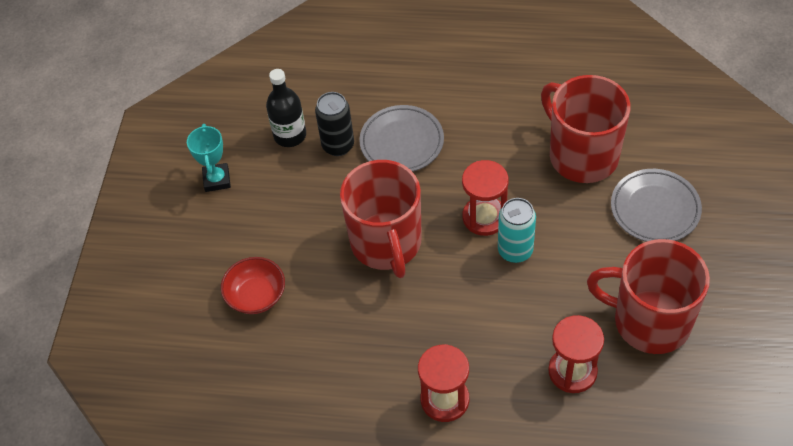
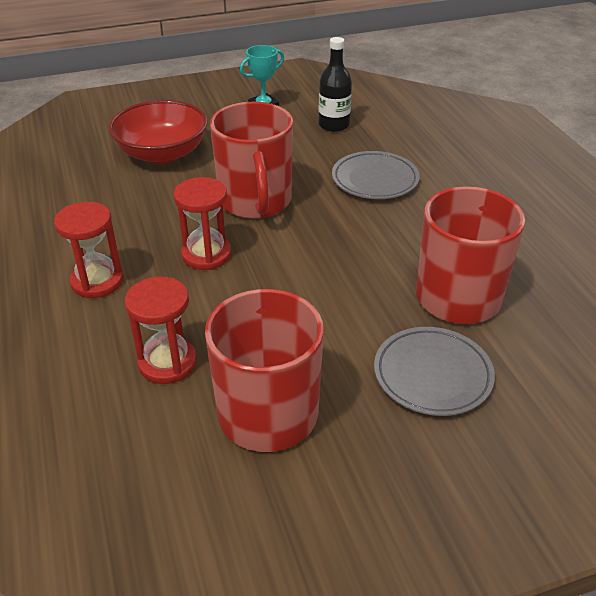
camera: 60 degrees right, 15 degrees down
(256, 295) = (162, 153): red bowl -> red bowl, size x1.65
(338, 145) = (343, 149): black can -> none
(386, 243) = (255, 201): red mug -> red mug turned 60 degrees counterclockwise
(484, 217) = (325, 250): red hourglass -> red hourglass (206, 255)
(515, 251) = (298, 281): turquoise can -> none

